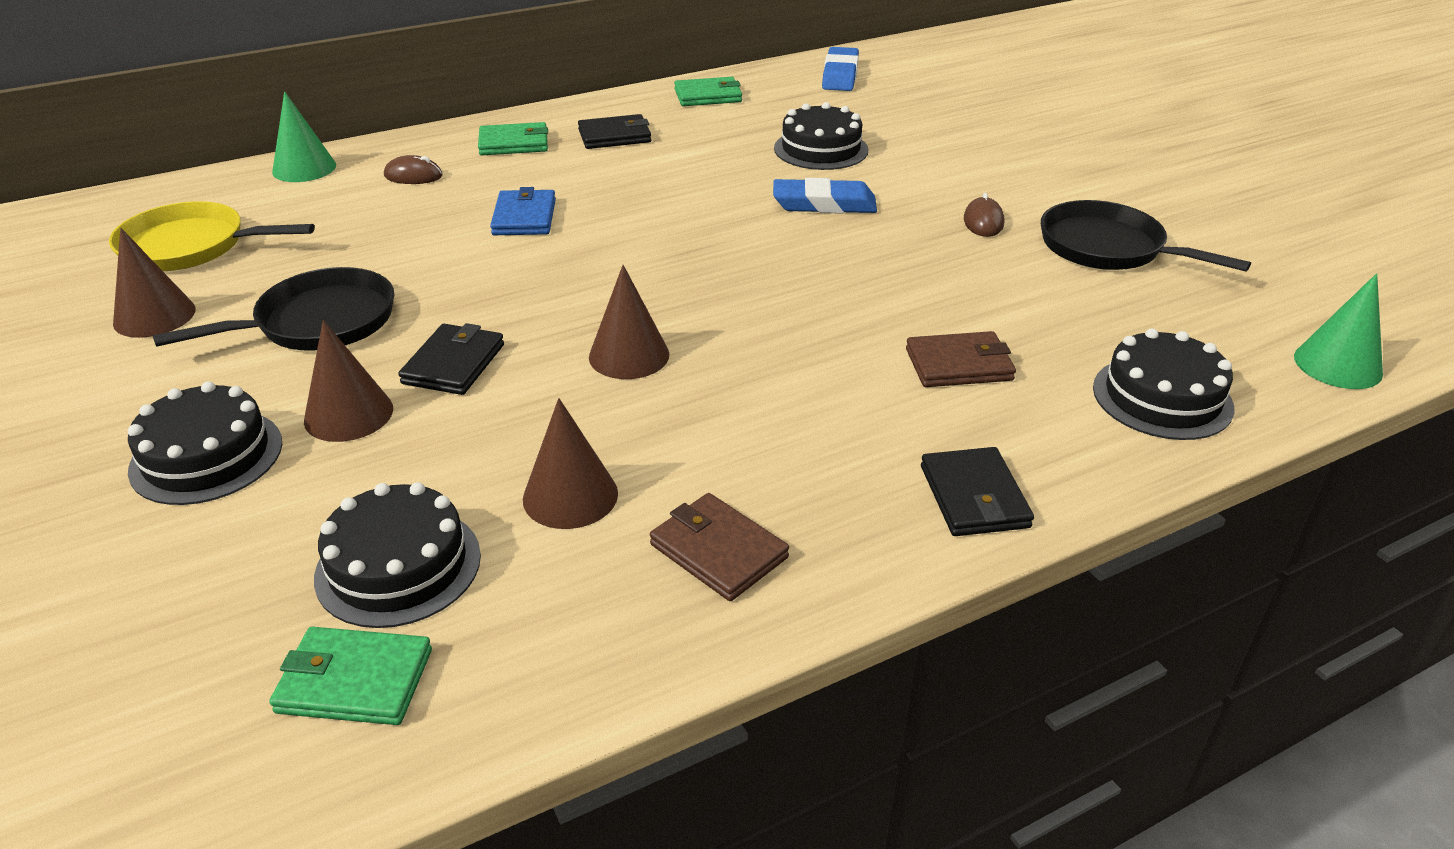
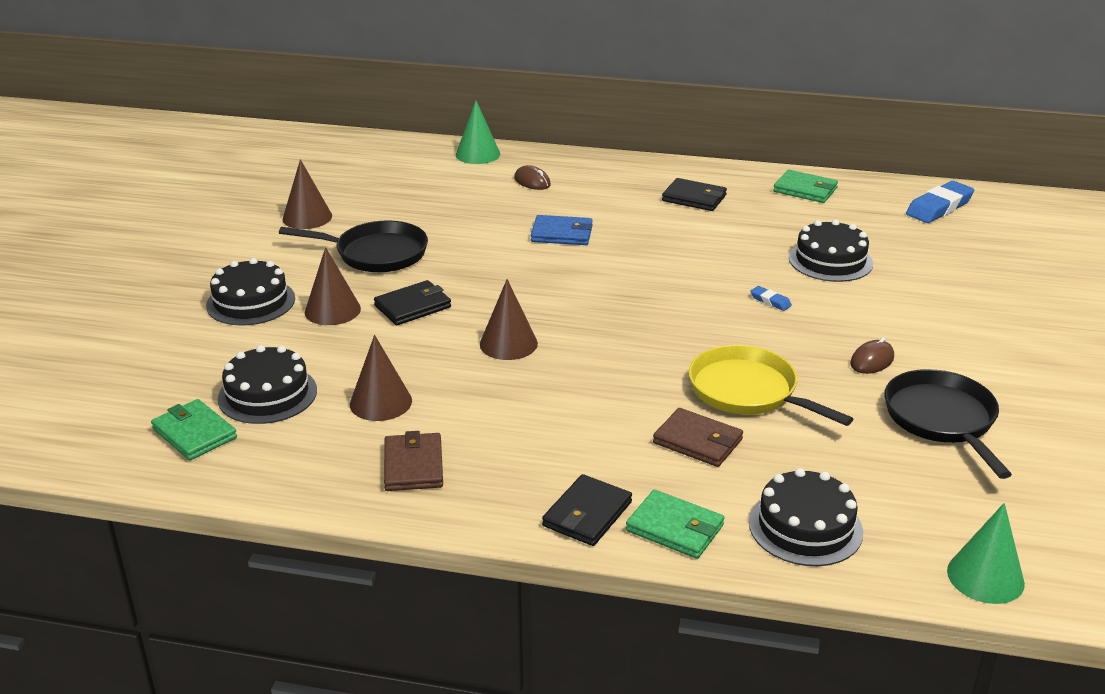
camera: 40 degrees right, 5 degrees down
(191, 247) = (366, 183): yellow pan -> yellow pan (748, 392)
(514, 143) = (621, 180): green wallet -> green wallet (675, 528)
(524, 217) = (562, 234): blue wallet -> blue wallet turned 60 degrees clockwise
(824, 204) = (770, 301): blue eraser -> blue eraser, size x0.47

